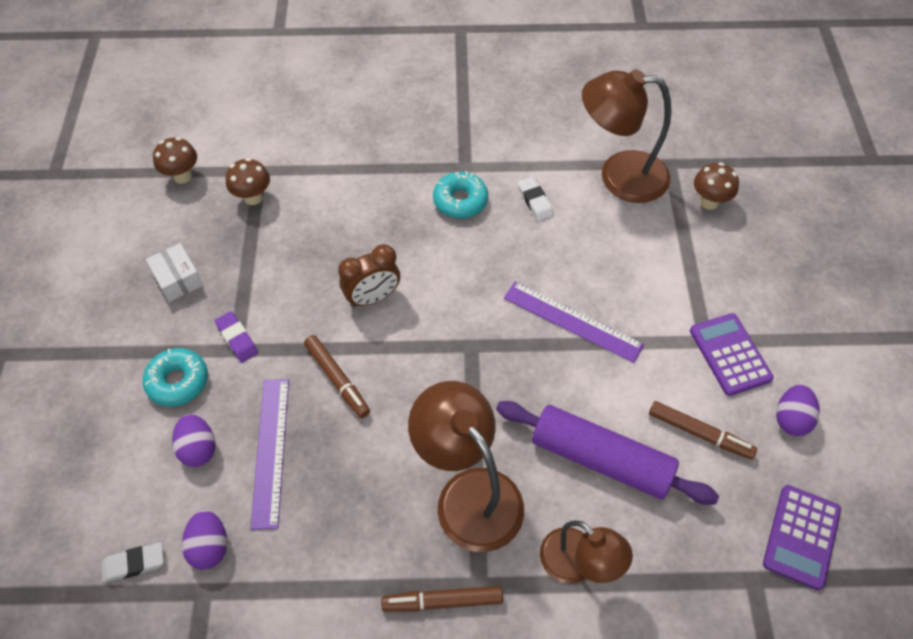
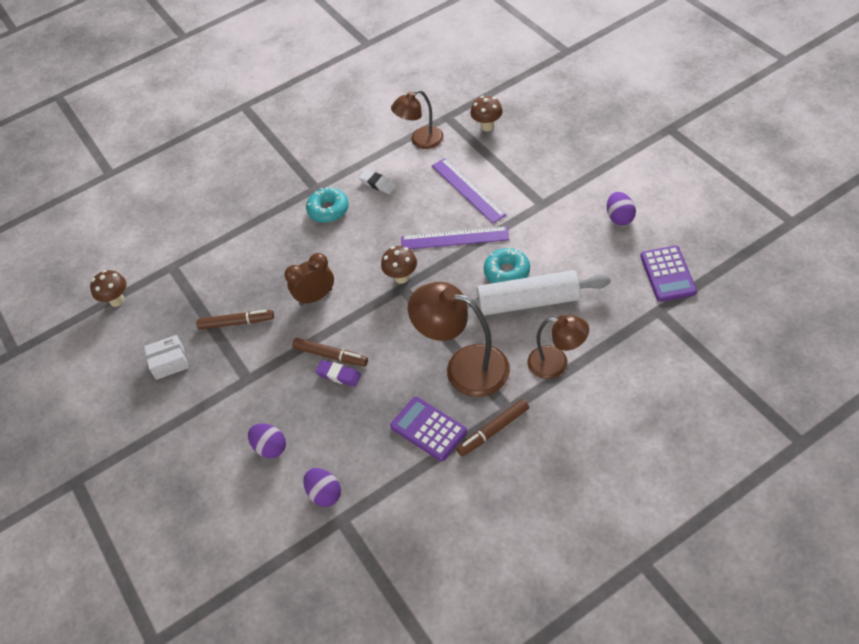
camera: 25 degrees left, 5 degrees down
(134, 564) = (282, 534): white eraser -> none
(178, 279) = (169, 362): white box -> white box turned 45 degrees counterclockwise
(178, 381) = (222, 420): turquoise donut -> turquoise donut (507, 272)
(237, 339) = (243, 372): purple eraser -> purple eraser (339, 375)
(253, 197) = (181, 285): brown mushroom -> brown mushroom (401, 277)
(271, 451) = (320, 420): purple ruler -> purple ruler (468, 190)
(373, 298) = (316, 297): brown clock -> brown clock turned 150 degrees counterclockwise
(600, 459) = (528, 302): purple rolling pin -> white rolling pin
(619, 176) = (420, 141): brown lamp -> brown lamp, size x0.63
(699, 433) = (574, 255): brown marker -> brown marker (236, 322)
(730, 354) = (561, 203): purple calculator -> purple calculator (428, 429)

